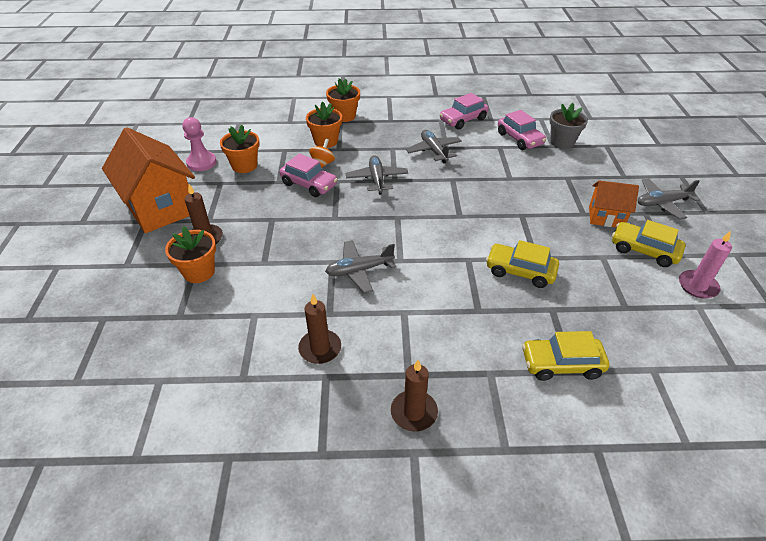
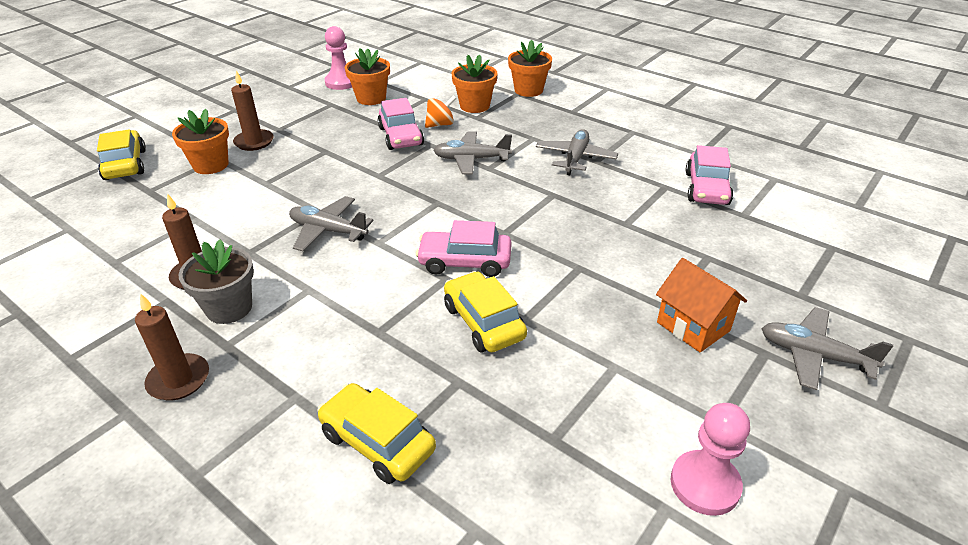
camera: 40 degrees right, 5 degrees down
(161, 208) = (259, 104): orange house -> none
(377, 179) = (471, 159): grey plane -> grey plane turned 120 degrees counterclockwise
(463, 120) = (661, 141): pink car -> pink car (465, 262)
(562, 142) = (764, 216): grey flower pot -> grey flower pot (229, 308)
(644, 250) = (688, 393): yellow car -> yellow car (125, 164)
(697, 286) = (705, 484): pink candle -> pink pawn

